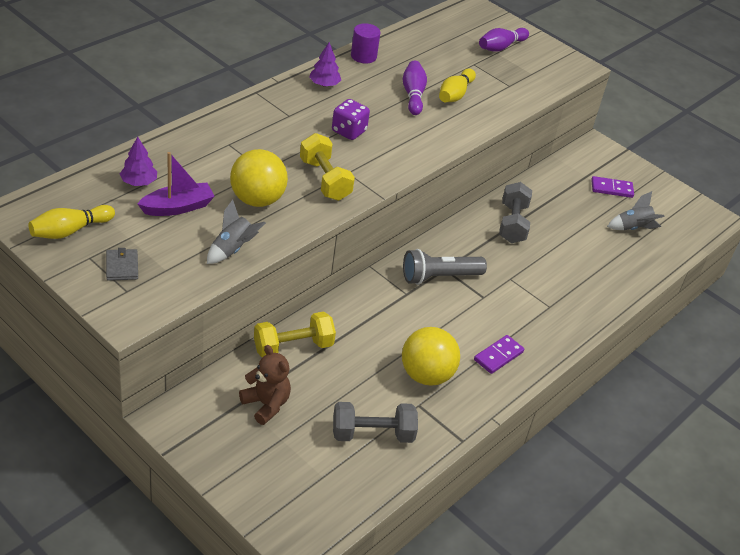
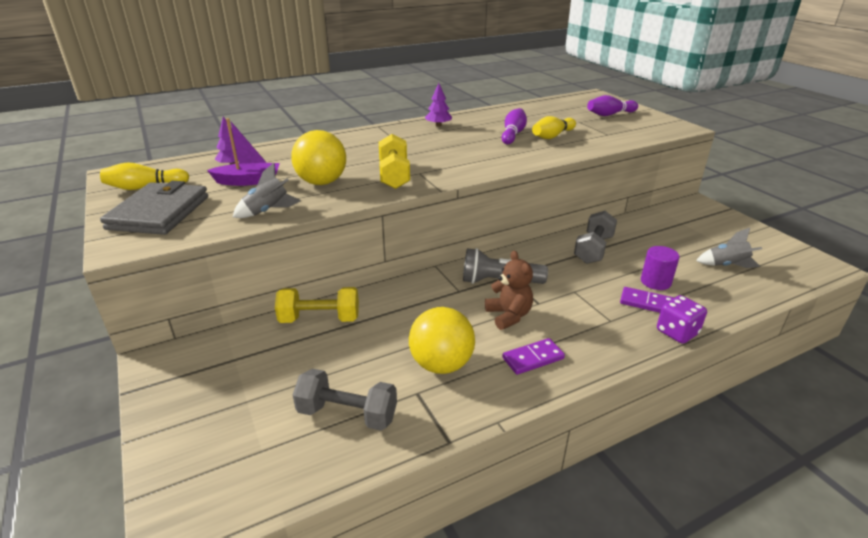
camera: 25 degrees right, 10 degrees down
(122, 266) = (159, 212): grey wallet -> grey wallet, size x2.23
(266, 404) = (256, 365): brown teddy bear -> brown teddy bear (508, 316)
(349, 131) = (439, 150): purple dice -> purple dice (677, 332)
(363, 56) = (483, 114): purple cylinder -> purple cylinder (655, 282)
(611, 189) = (708, 234): purple domino -> purple domino (646, 303)

